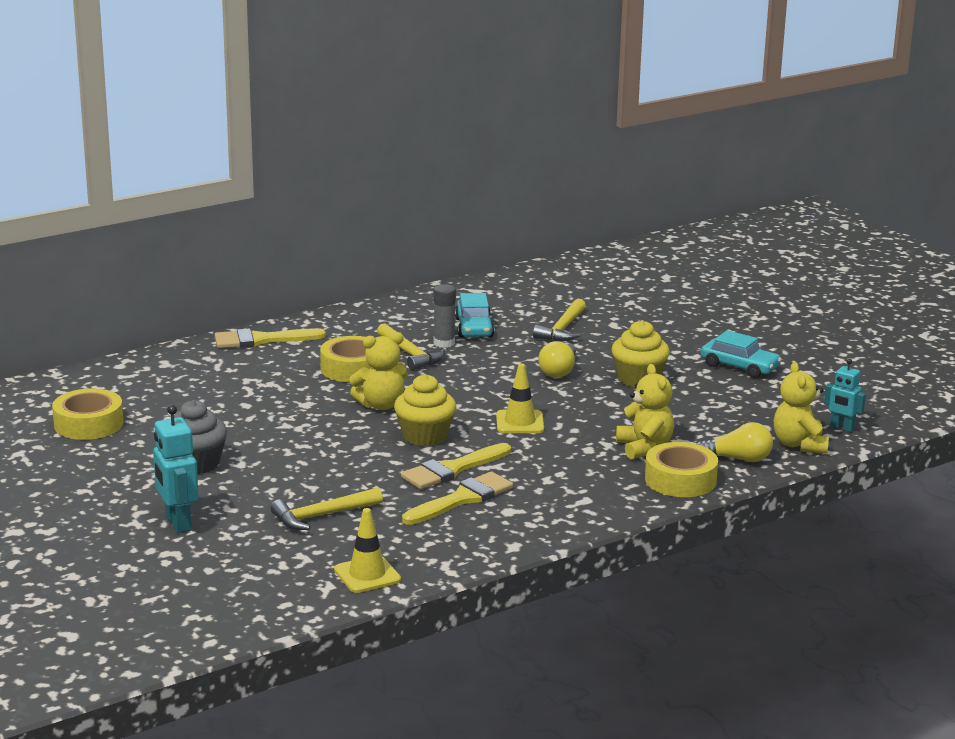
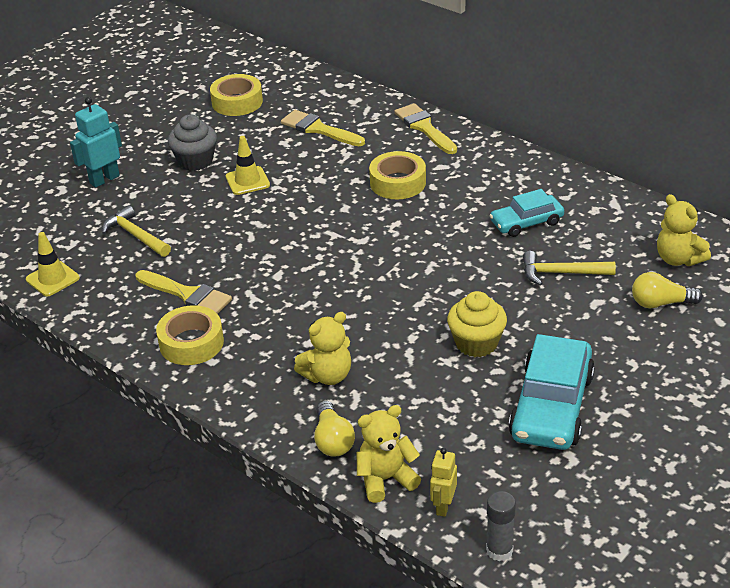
camera: 75 degrees right, 15 degrees up
(381, 405) = (336, 214): yellow teddy bear -> yellow teddy bear (678, 259)
(410, 354) = (445, 203): yellow hammer -> none
(425, 436) = (290, 249): yellow cupcake -> none
(444, 343) = (480, 215): grey glue stick -> grey glue stick (499, 550)
(452, 469) = (236, 277): yellow brush -> yellow brush (318, 129)
(520, 422) = (342, 292): yellow traffic cone -> yellow traffic cone (247, 181)
(559, 371) = (463, 291): yellow light bulb -> yellow light bulb (661, 303)
(680, 480) = (272, 410): yellow tape -> yellow tape (191, 343)
(739, 366) = (551, 406): turquoise car -> turquoise car, size x1.69
(841, 428) = (443, 506): turquoise robot -> yellow robot

